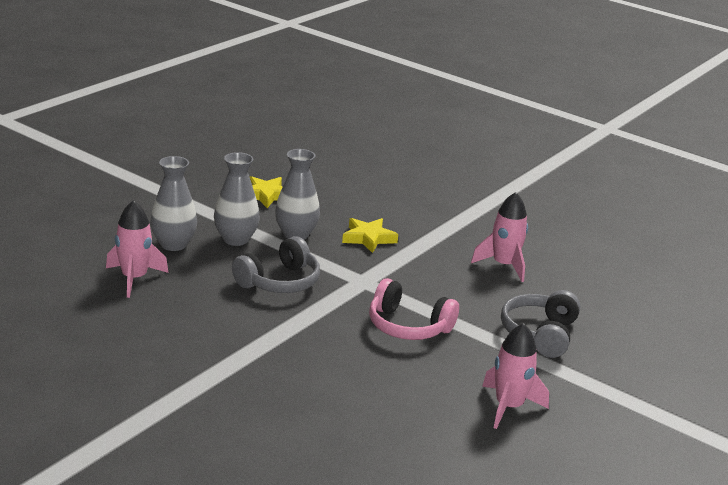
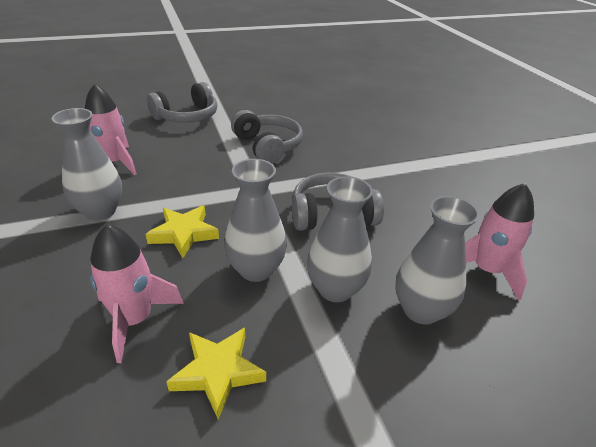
camera: 145 degrees left, 10 degrees up
(408, 326) = (268, 146): pink headphones -> grey headphones
(444, 233) = (100, 211): none -> grey vase
(508, 407) = (271, 96): pink rocket -> pink rocket (134, 319)

